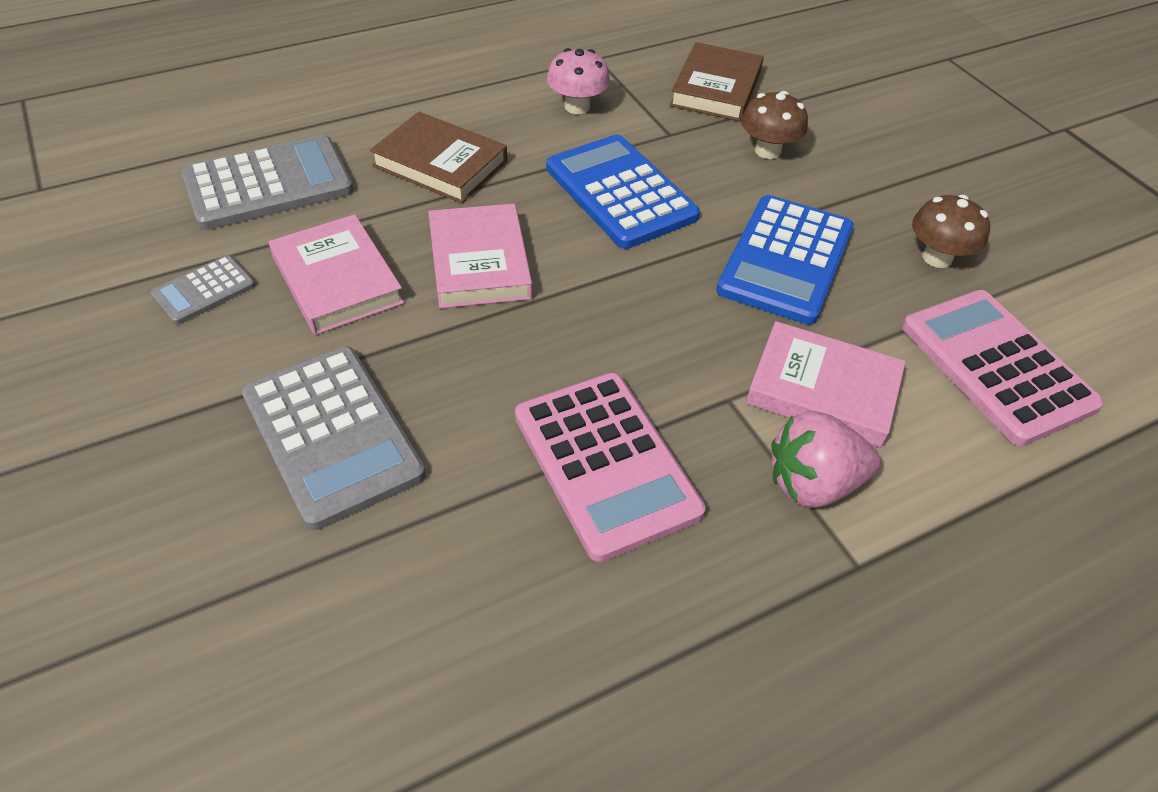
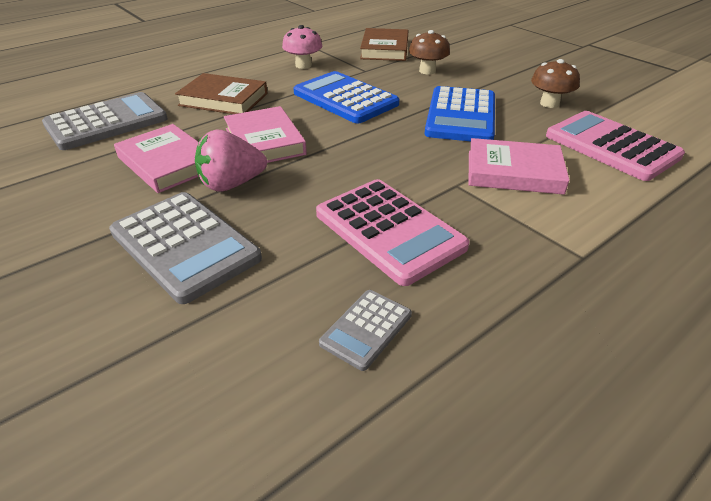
camera: 10 degrees left, 10 degrees down
(204, 290) = (69, 181): grey calculator -> grey calculator (366, 329)
(813, 484) = (531, 219): pink strawberry -> pink strawberry (232, 184)

